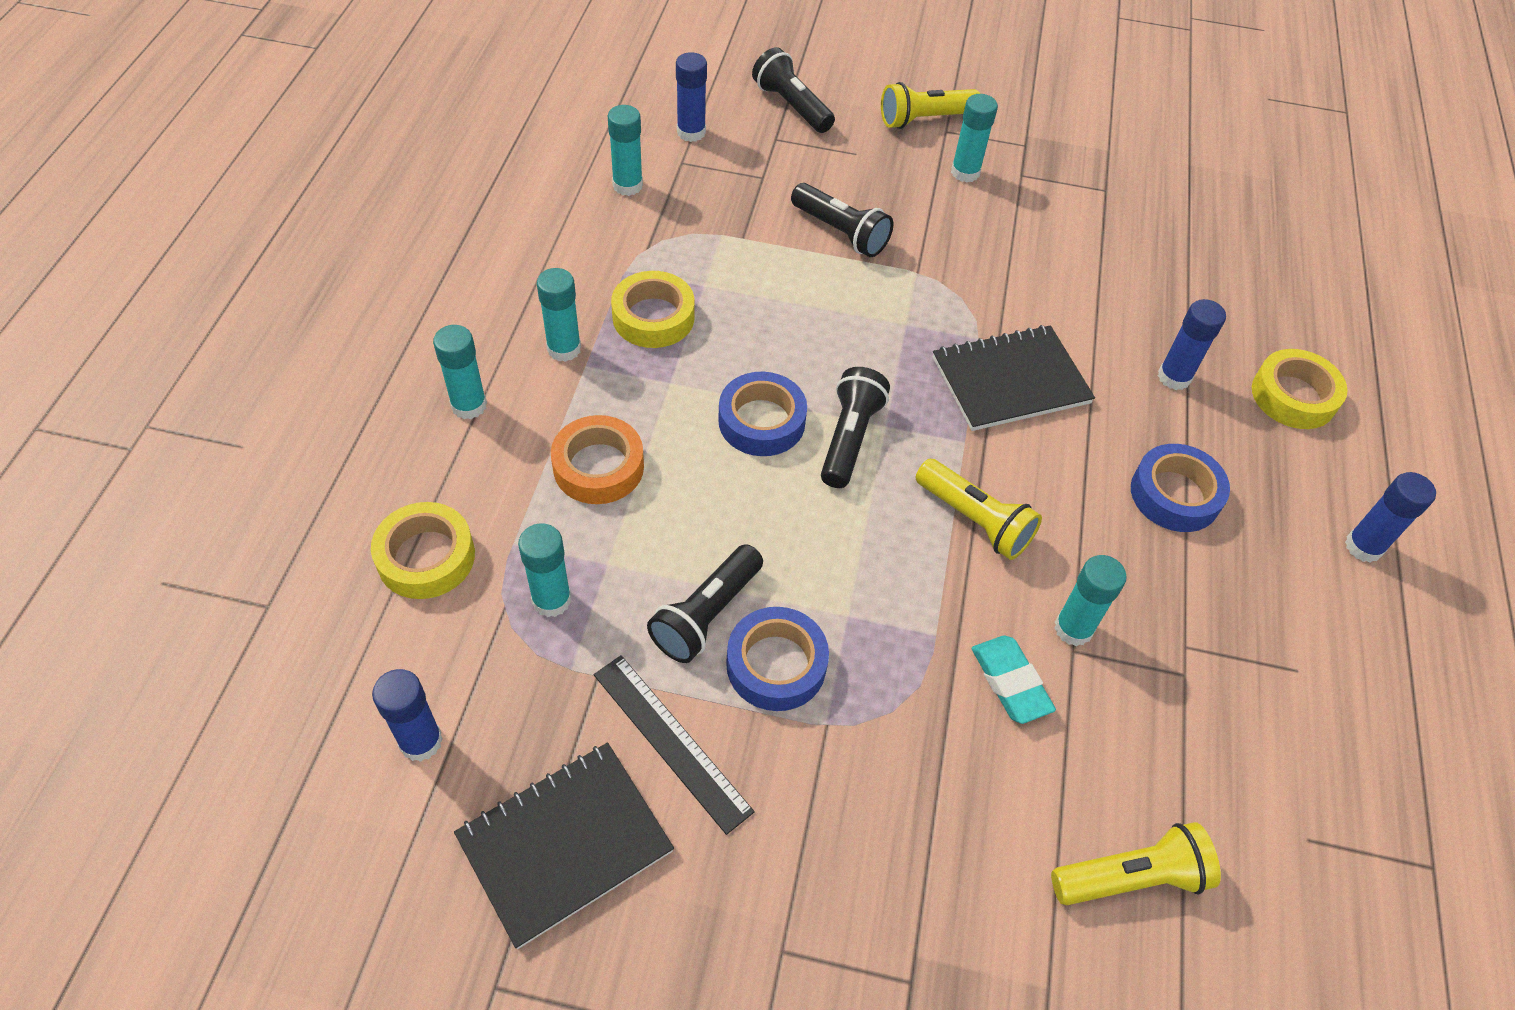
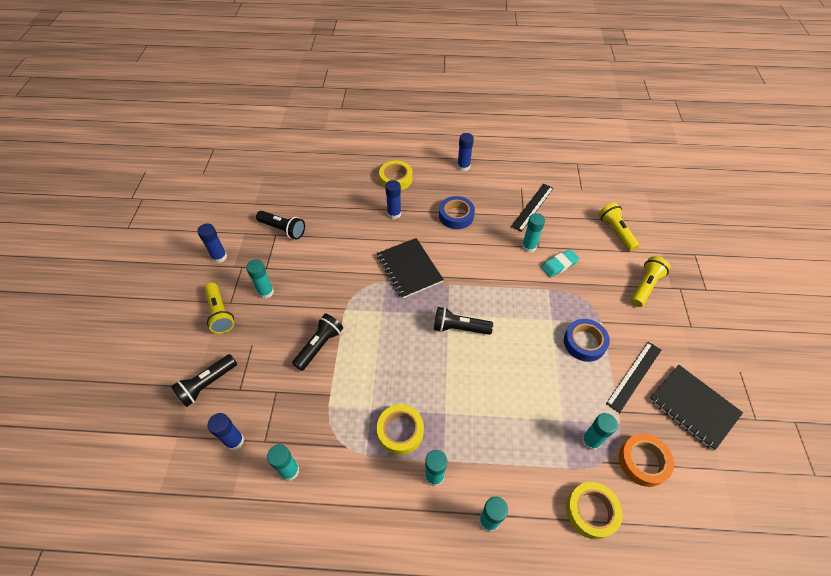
camera: 95 degrees left, 0 degrees up
(421, 741) = (682, 480): blue glue stick -> blue glue stick (219, 257)
(598, 467) = (509, 437): orange tape -> orange tape (643, 461)
(706, 615) = (572, 372): black flashlight -> black flashlight (283, 229)
(761, 421) = (459, 366): blue tape -> none
(974, 520) = (489, 279): yellow flashlight -> yellow flashlight (645, 286)
(1219, 678) = (532, 207): none -> black ruler

